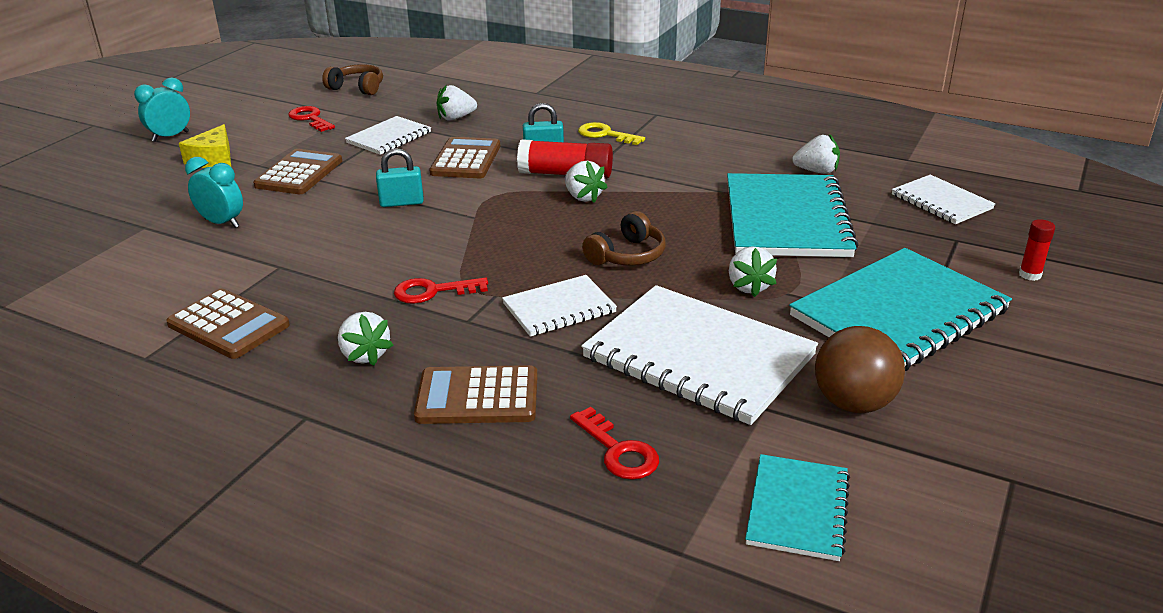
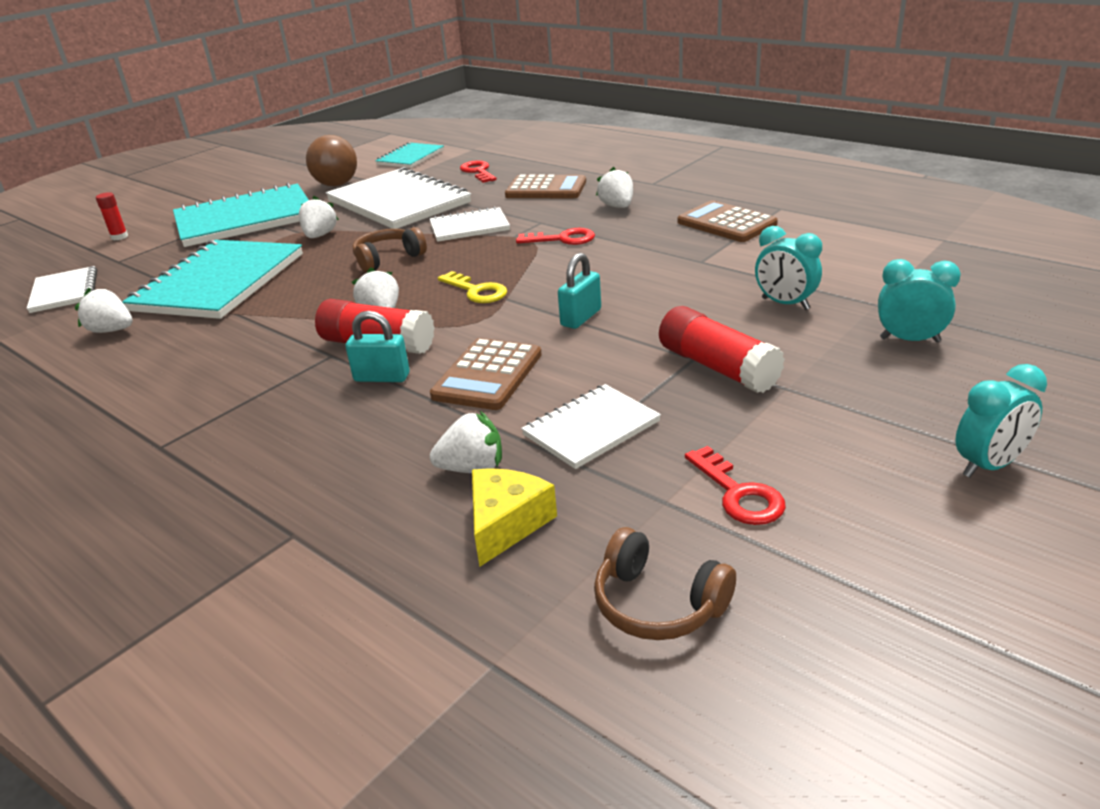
camera: 165 degrees left, 0 degrees up
(146, 199) = (909, 340): none -> turquoise clock
(213, 159) = (864, 403): yellow cheese -> yellow cheese (506, 524)
(299, 173) = (717, 367): brown calculator -> red glue stick
(402, 202) = (581, 318): turquoise padlock -> turquoise padlock turned 60 degrees counterclockwise
(605, 135) = (274, 407): yellow key -> yellow key (476, 291)

